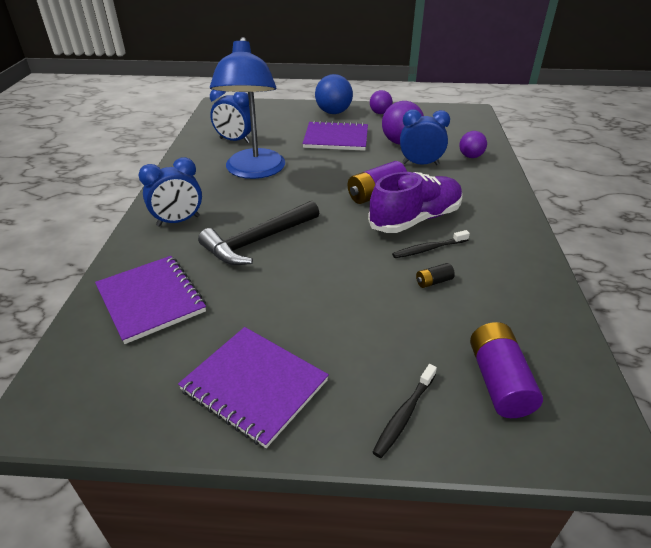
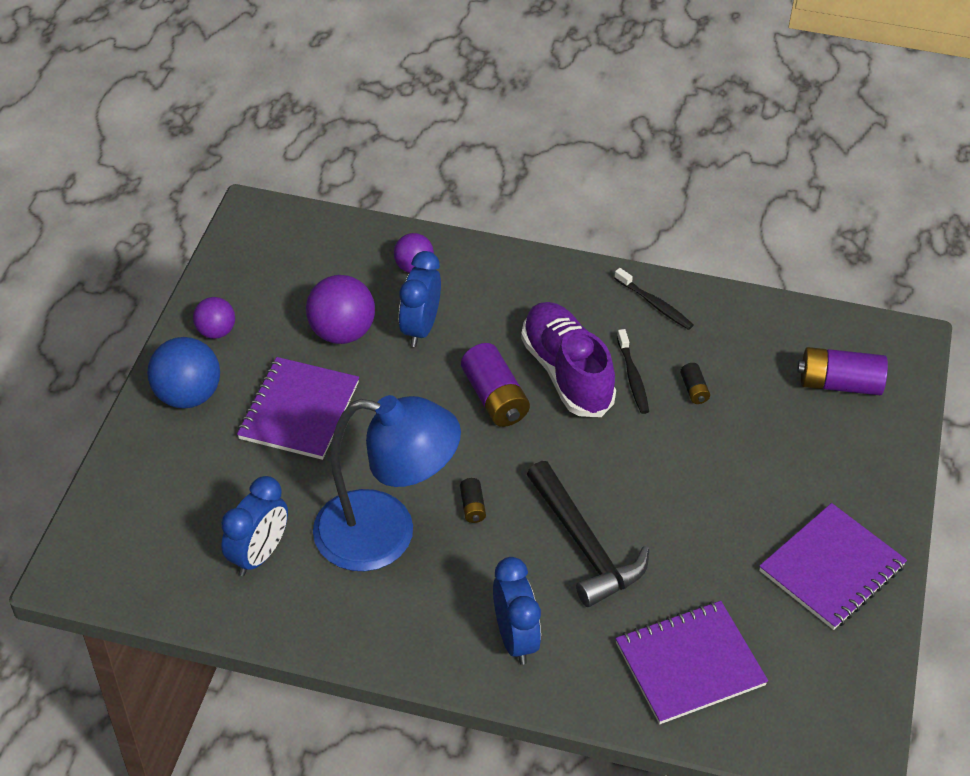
camera: 80 degrees left, 10 degrees up
(282, 196) = (472, 506): none -> black battery
(404, 415) = (872, 460): black toothbrush -> black toothbrush (655, 304)

